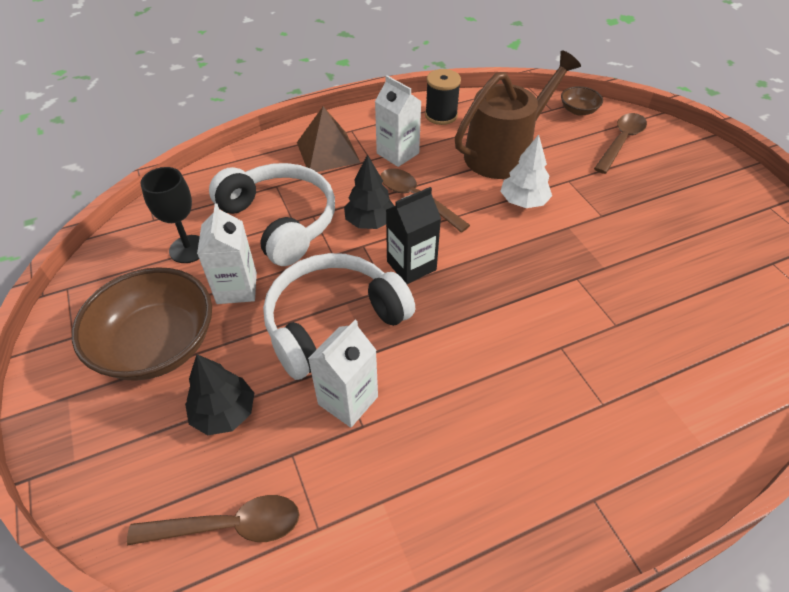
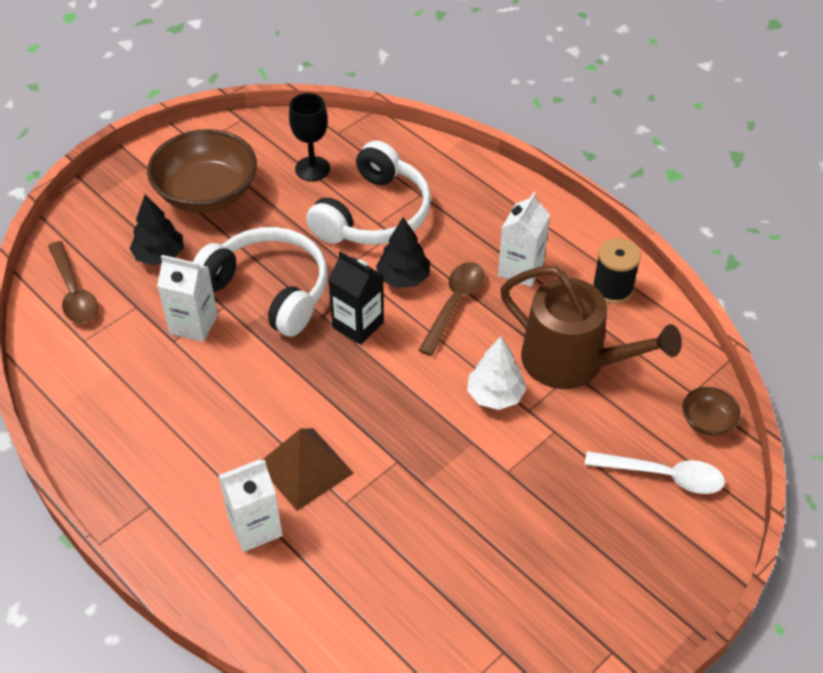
camera: 70 degrees right, 0 degrees up
(237, 288) = (281, 216): white carton -> white carton (255, 527)
(328, 152) = (491, 214): brown pyramid -> brown pyramid (305, 468)
(621, 142) = (663, 476): brown spoon -> white spoon

